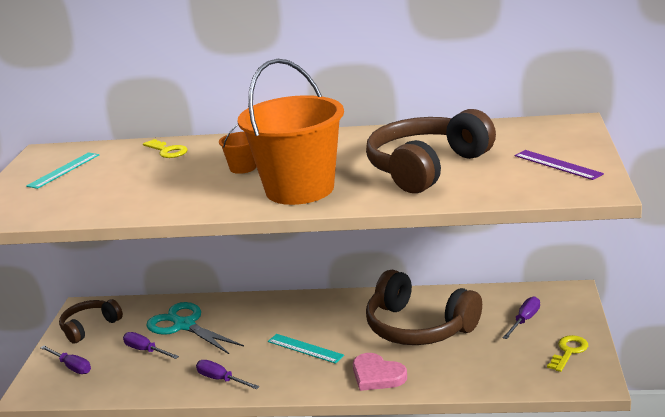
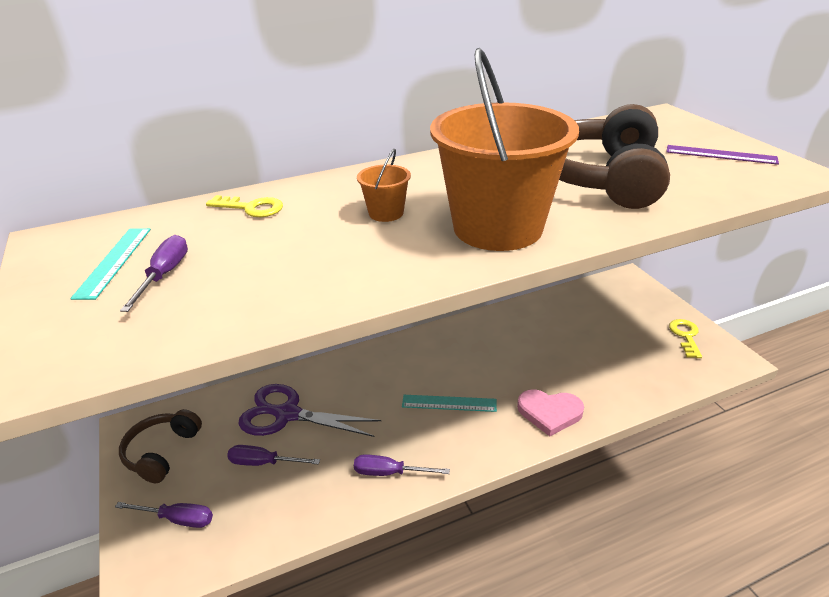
camera: 30 degrees left, 10 degrees up
(184, 325) = (287, 414): turquoise scissors -> purple scissors
(419, 327) = (537, 347): brown headphones -> none
(524, 320) = (620, 315): purple screwdriver -> purple screwdriver (164, 275)

